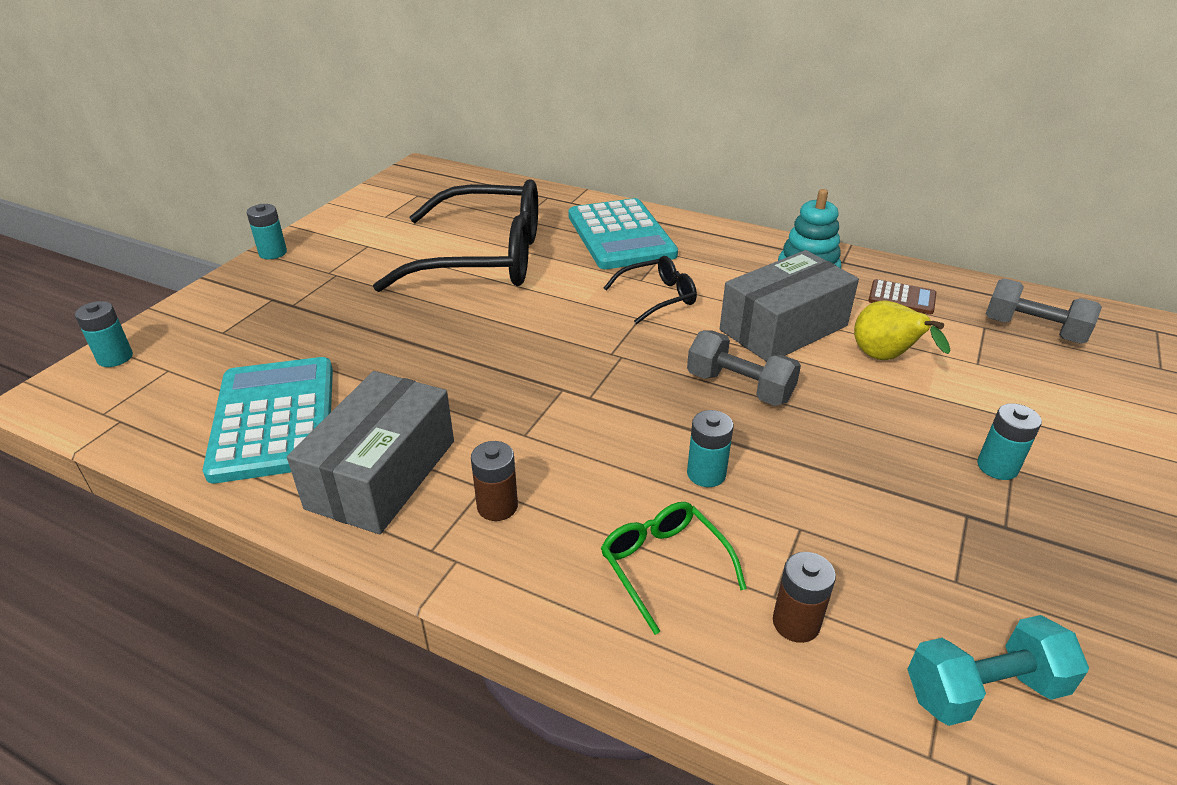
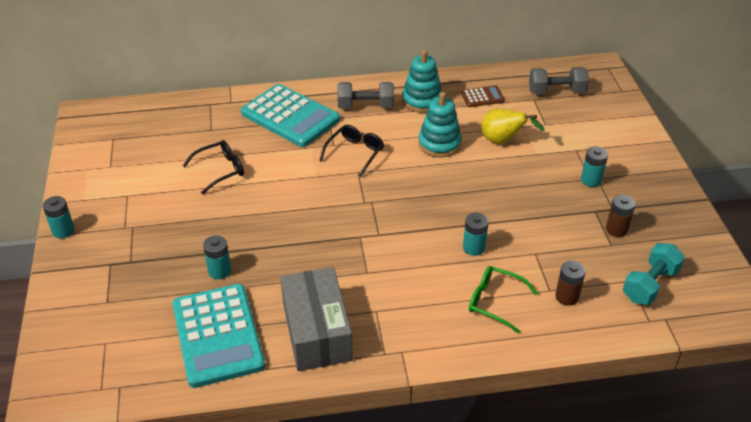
camera: 35 degrees left, 5 degrees up
(115, 358) = (55, 354): turquoise battery -> turquoise battery (219, 271)
(274, 419) = (217, 335): turquoise calculator -> turquoise calculator turned 150 degrees counterclockwise
(484, 258) = (220, 170): black glasses -> black glasses, size x0.45
(497, 506) = (393, 316): brown battery -> brown battery (616, 229)
(739, 387) = (448, 192): grey dumbbell -> grey dumbbell (365, 106)
(783, 328) = (439, 144): grey box -> turquoise stacking toy

